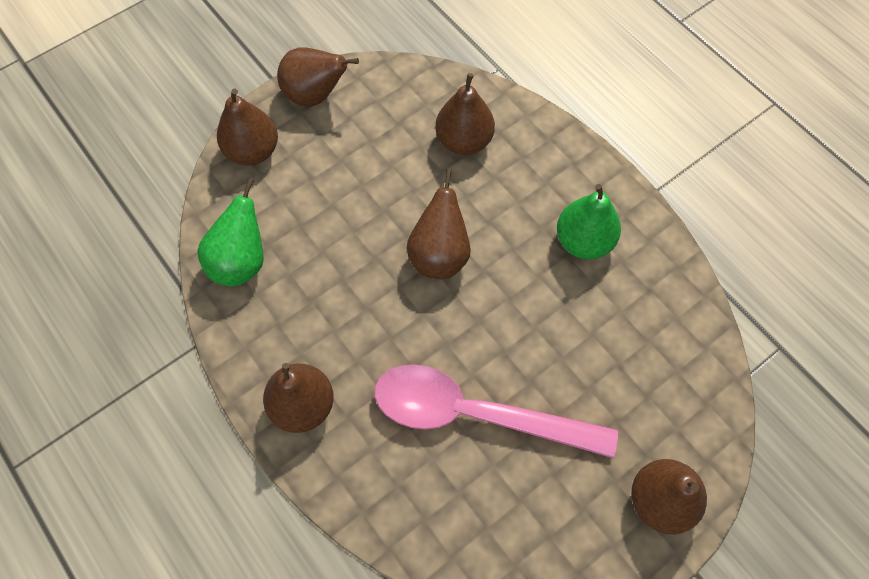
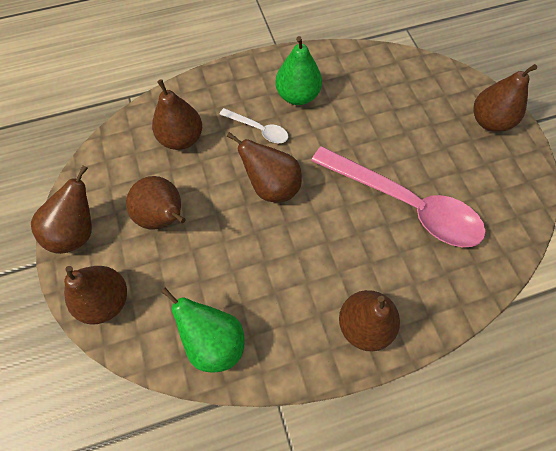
camera: 70 degrees left, 0 degrees up
(359, 164) = (164, 217): none -> brown pear
(475, 414) = (405, 204): pink spoon -> pink spoon turned 90 degrees counterclockwise
(512, 215) = (259, 129): none -> white spoon

